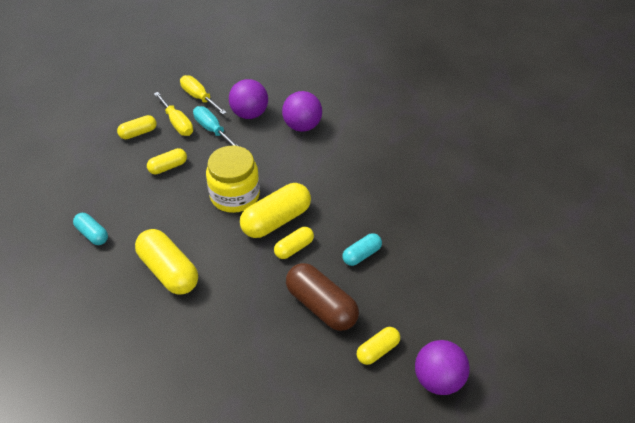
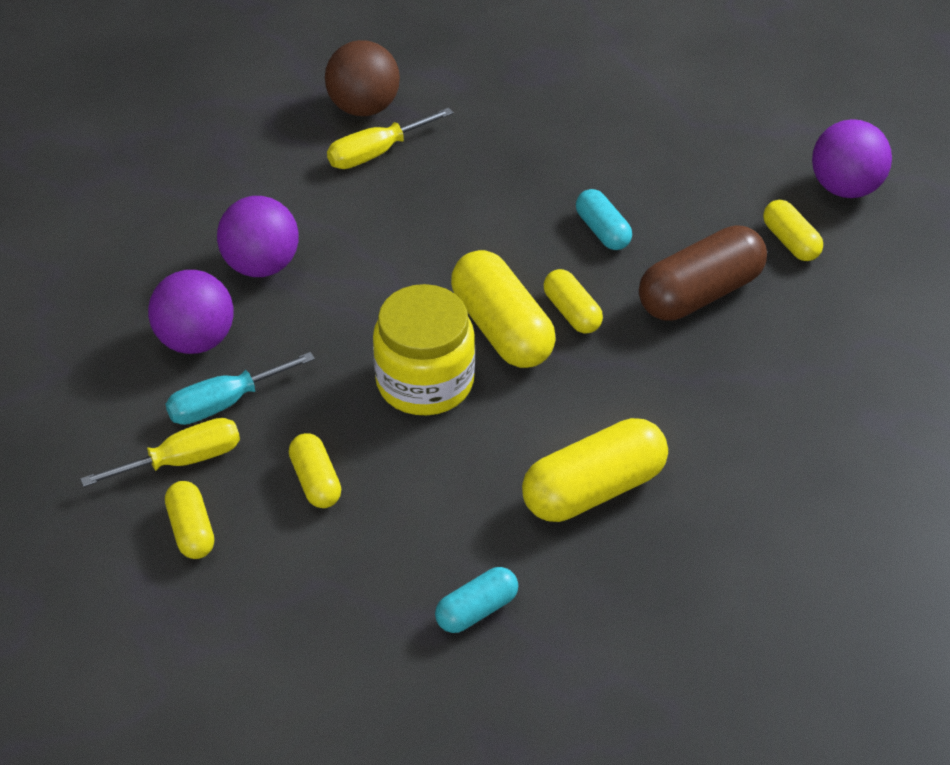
camera: 80 degrees left, 0 degrees up
(199, 97) = (109, 419): yellow screwdriver -> yellow screwdriver (376, 153)
(429, 143) = (363, 107): none -> brown ball

